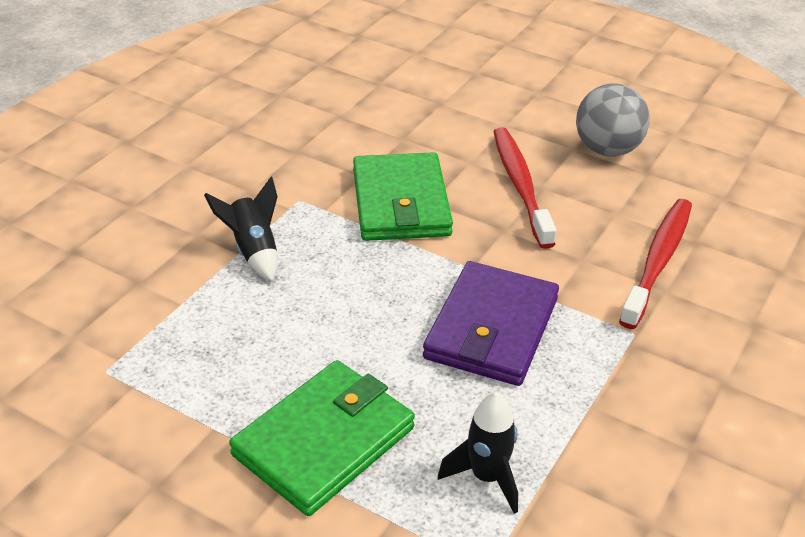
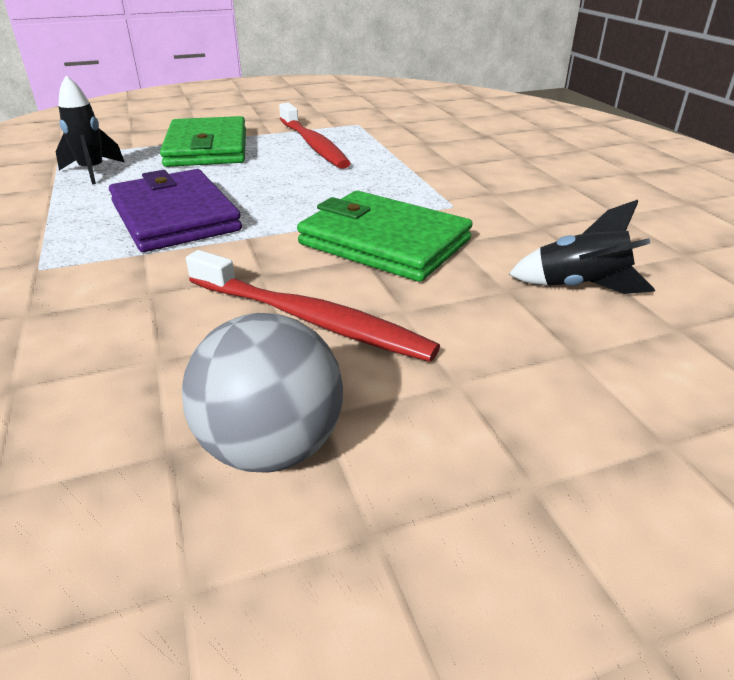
camera: 130 degrees right, 5 degrees down
(253, 251) = (407, 174): black rocket -> black rocket (579, 287)
(658, 261) = (54, 335): red toothbrush -> red toothbrush (313, 144)

